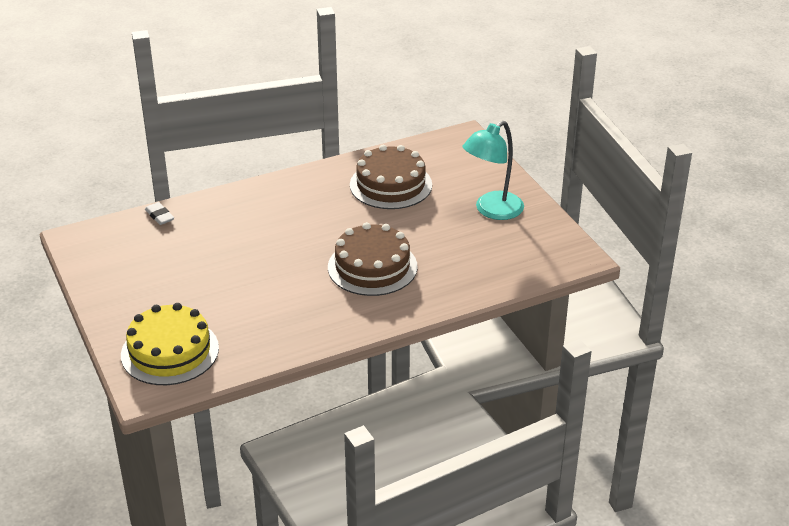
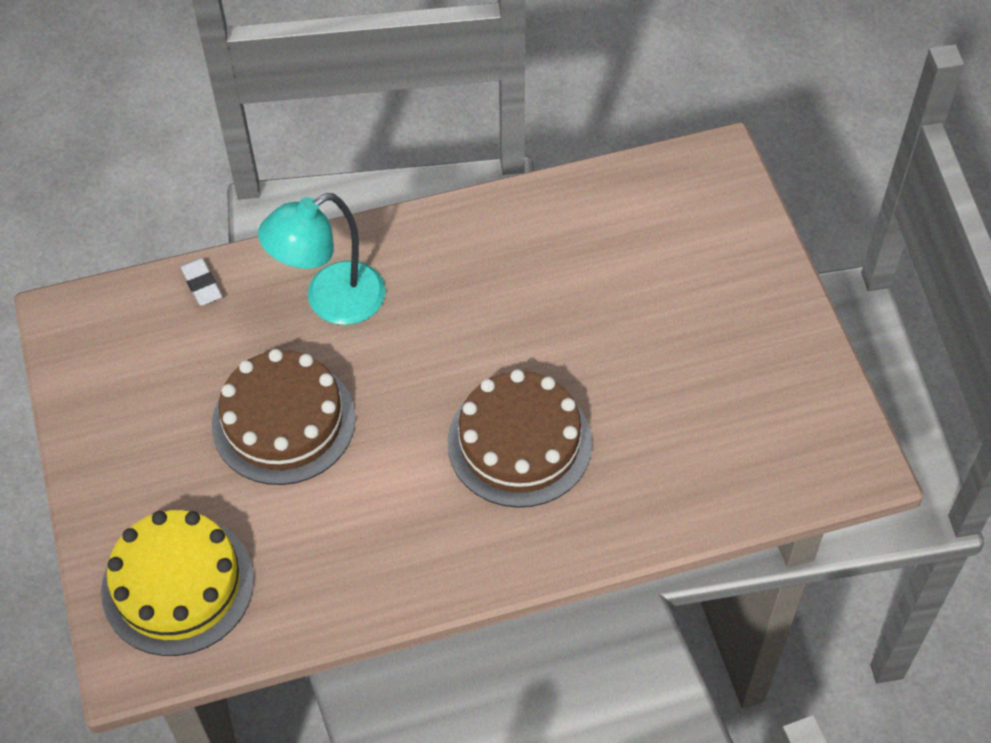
camera: 10 degrees right, 20 degrees up
(390, 185) = (579, 259): brown cake -> brown cake (283, 421)
(492, 210) = (734, 340): turquoise lamp -> turquoise lamp (331, 301)

